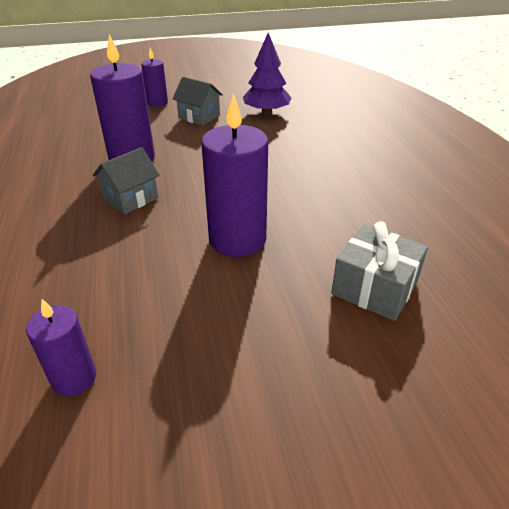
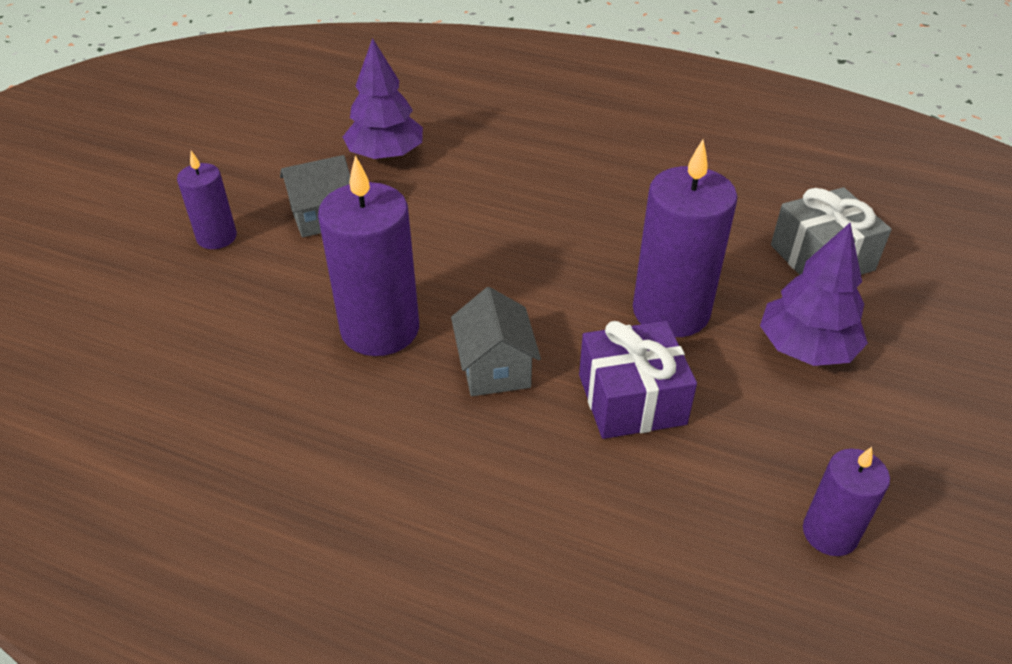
camera: 55 degrees left, 5 degrees up
(142, 251) = (631, 399): none -> purple gift
(259, 310) = (806, 348): none -> purple tree

